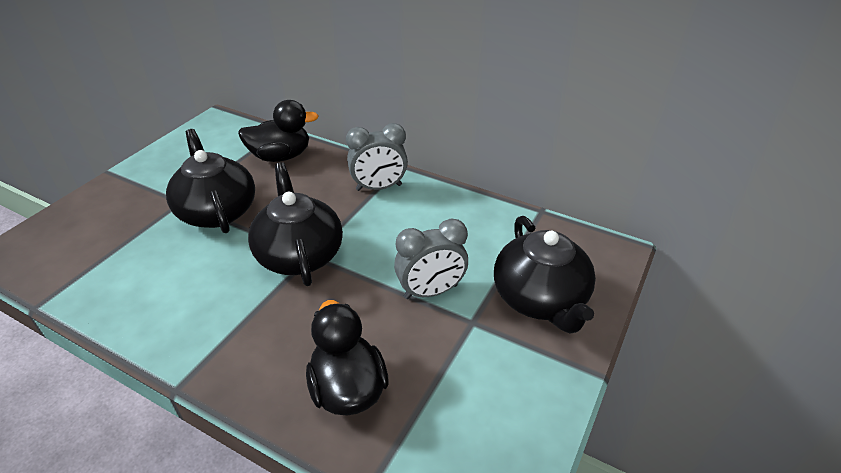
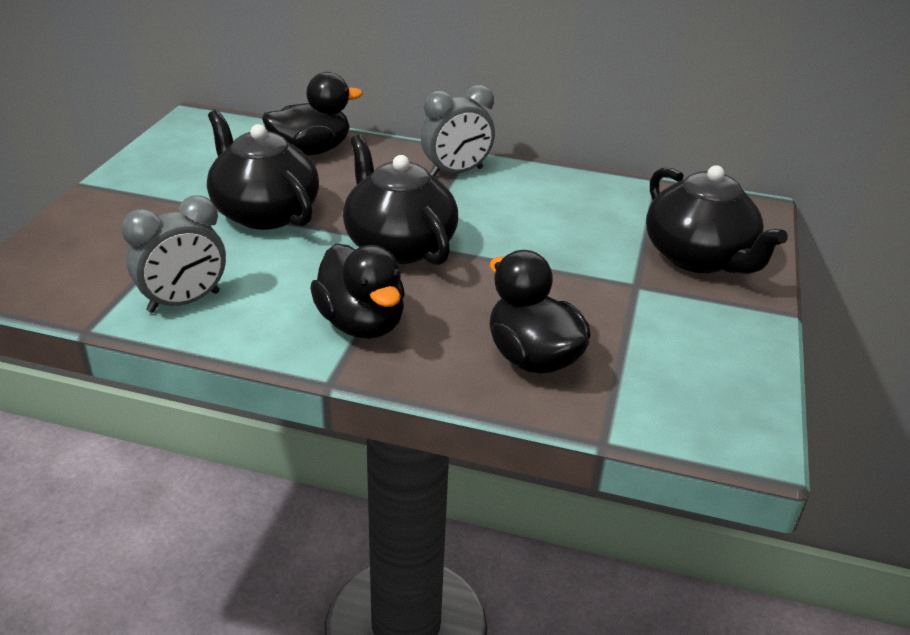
camera: 15 degrees left, 5 degrees down
(231, 331) = (361, 324): none -> black duck
(431, 291) = (575, 263): grey clock -> grey clock (184, 302)

